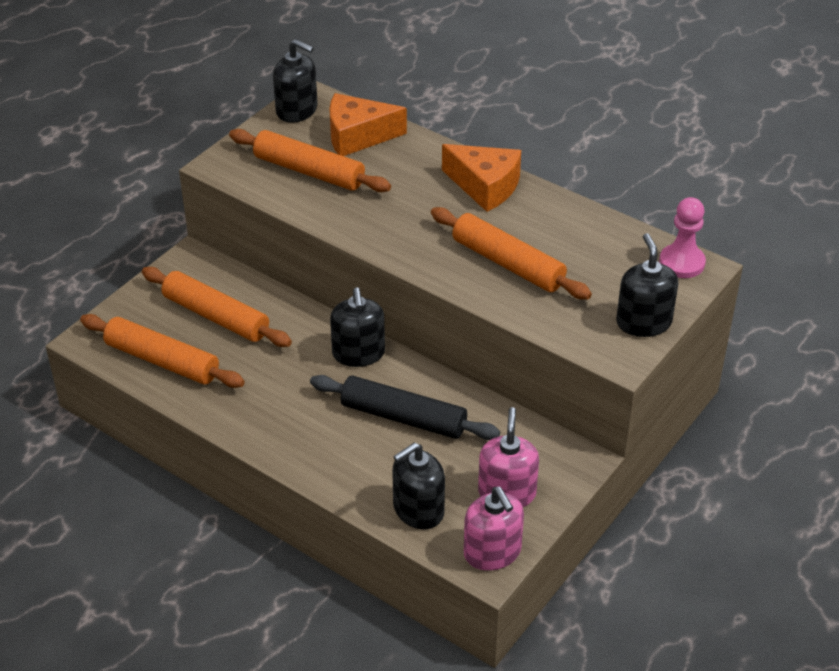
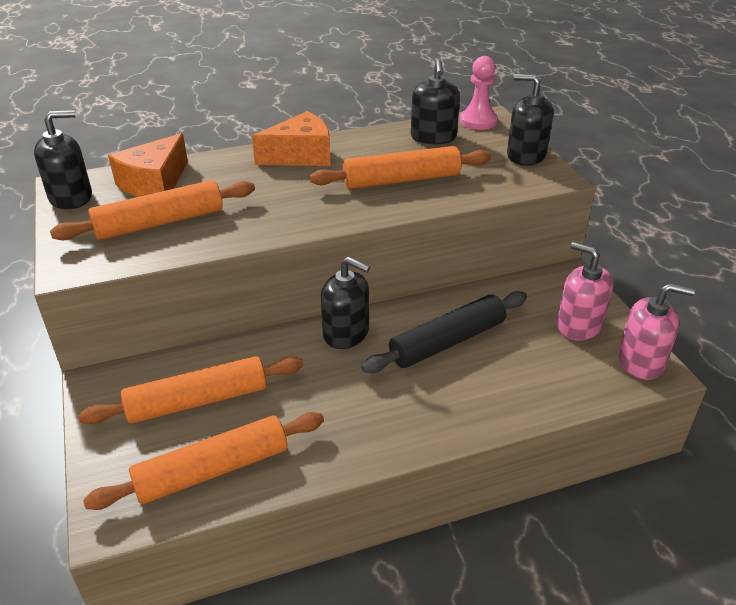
camera: 55 degrees left, 5 degrees down
(418, 510) = (564, 381): black soap dispenser -> black soap dispenser (433, 137)

